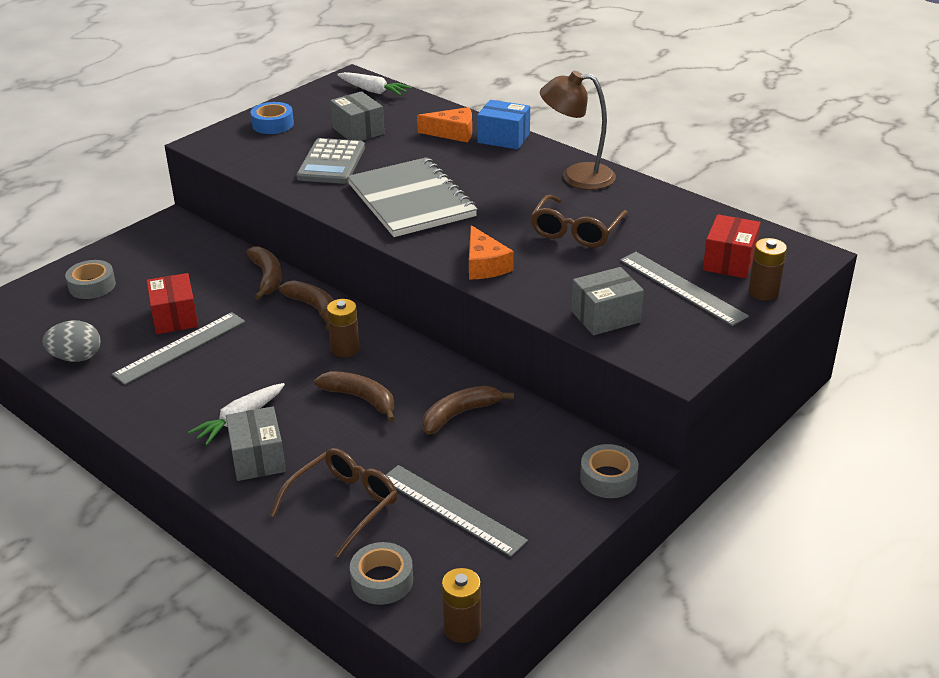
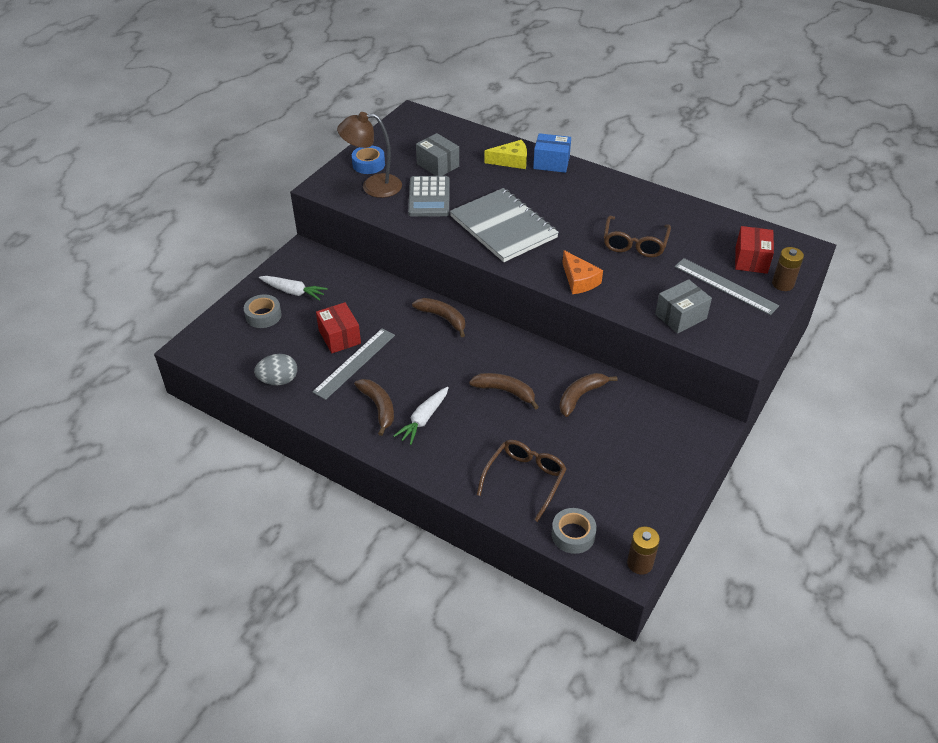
camera: 10 degrees left, 10 degrees up
(258, 458) = (449, 449): grey box -> none
(267, 277) = (396, 294): brown banana -> brown banana (378, 407)
(345, 349) = (478, 351): brown battery -> none
(373, 91) = (434, 125): white carrot -> white carrot (293, 292)
(452, 509) = (601, 473): grey ruler -> none
(453, 133) = (511, 161): orange cheese -> yellow cheese
(576, 177) = (618, 194): brown lamp -> brown lamp (373, 186)
(608, 478) = (700, 435): grey tape -> none

